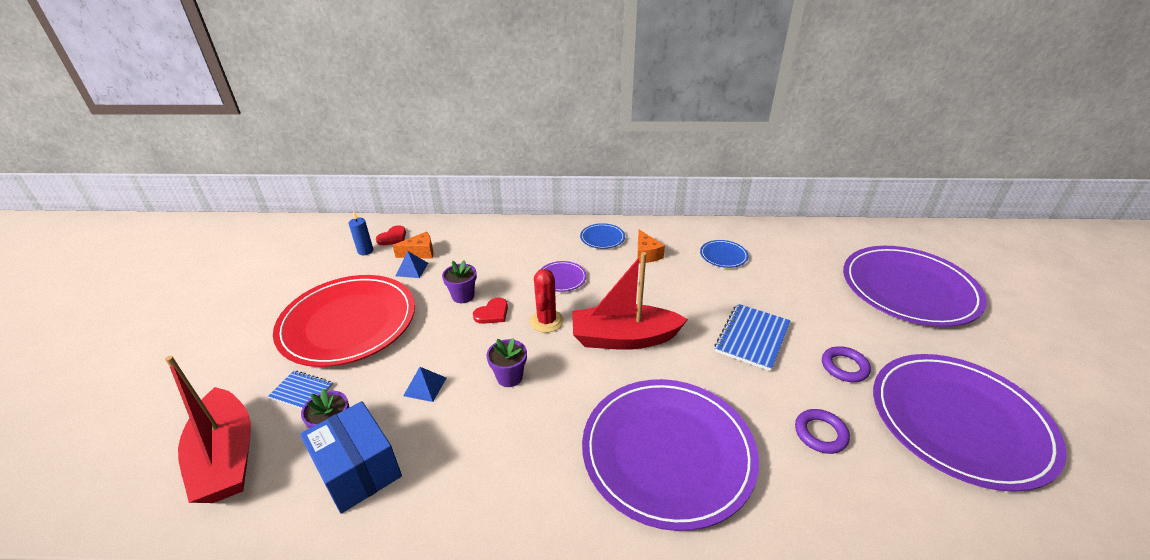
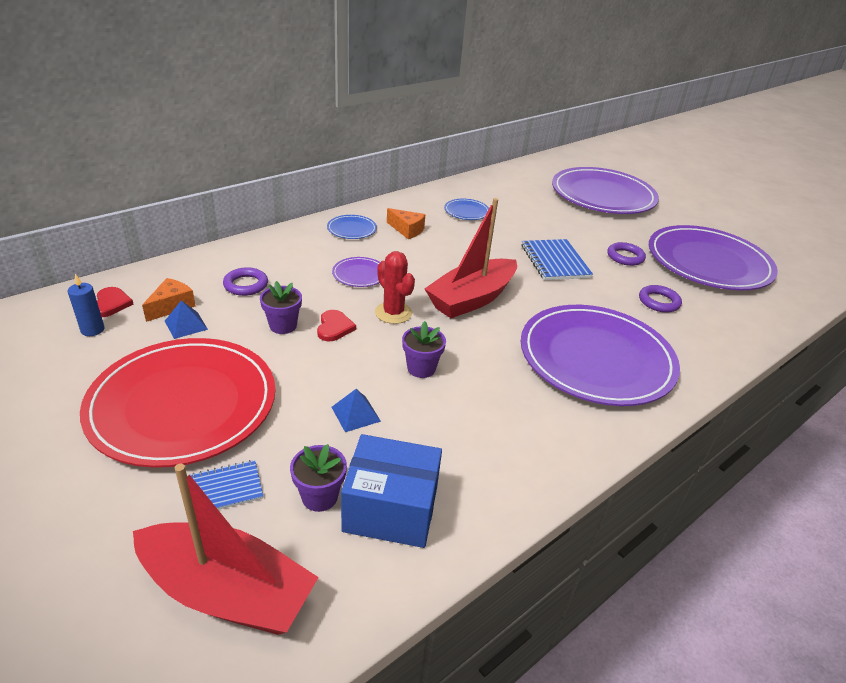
camera: 45 degrees left, 0 degrees up
(478, 255) = (246, 285): none -> purple ring

